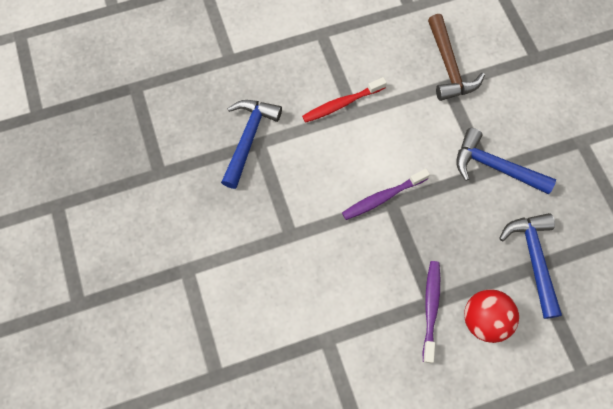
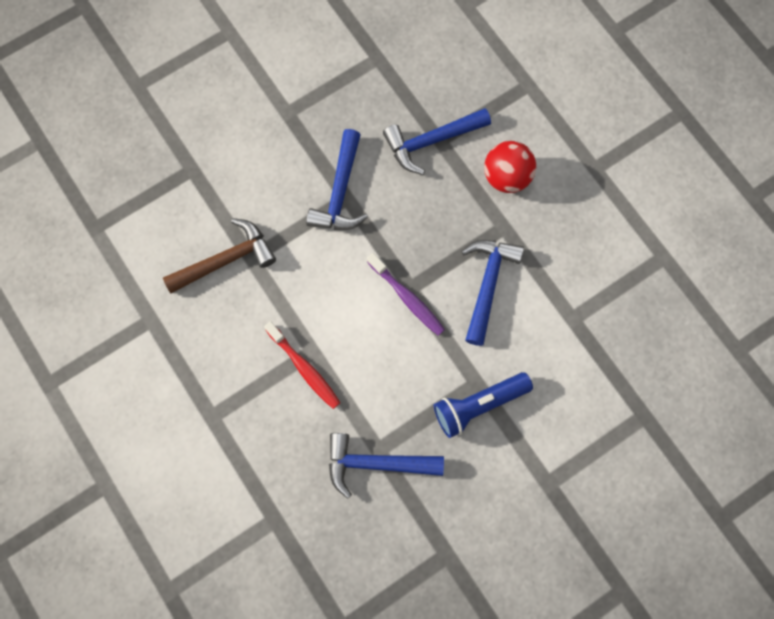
camera: 105 degrees left, 5 degrees up
(271, 231) = (478, 405): none -> blue flashlight
(379, 270) = (487, 284): none -> blue hammer
(430, 308) = (510, 227): purple toothbrush -> none

